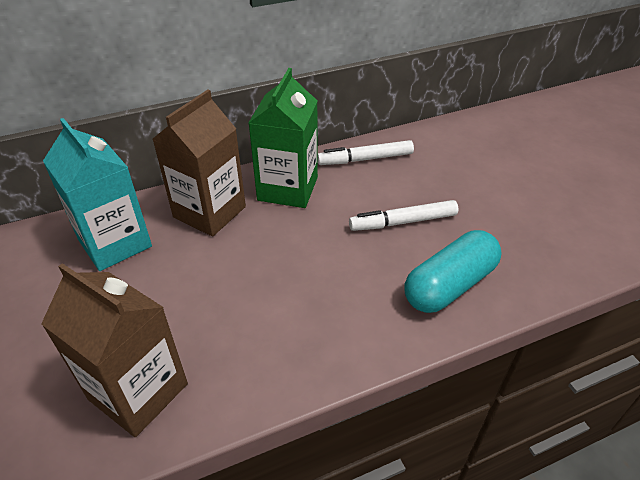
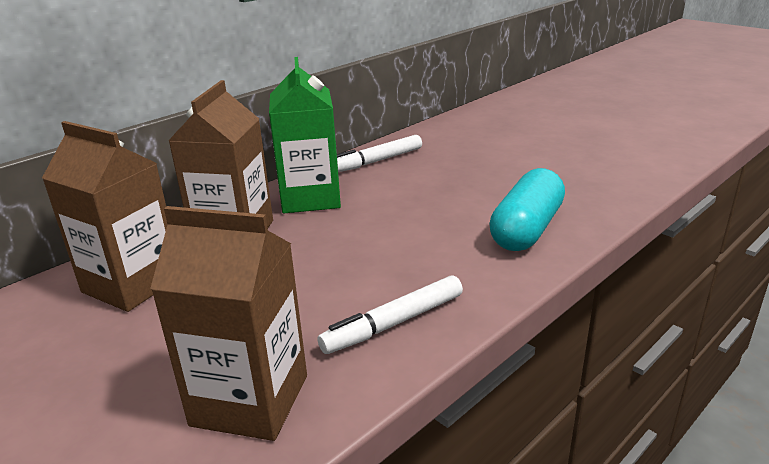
camera: 20 degrees left, 15 degrees down
(115, 243) = (132, 284): turquoise carton -> brown carton
(403, 222) = (447, 196): white marker -> white marker (393, 323)

